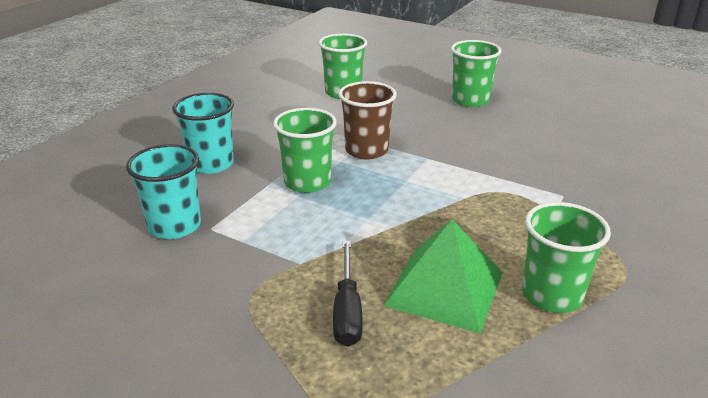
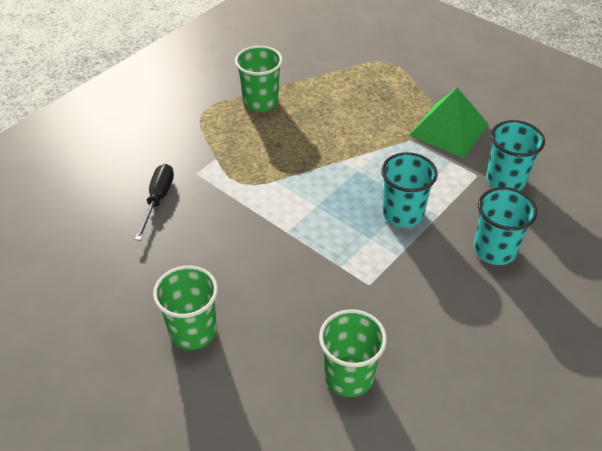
camera: 170 degrees left, 15 degrees up
(307, 182) = (403, 214): green cup -> turquoise cup
(347, 310) = (383, 107): black screwdriver -> black screwdriver (158, 200)
(366, 150) = (342, 250): brown cup -> none
(444, 288) = (322, 113): green pyramid -> green pyramid (449, 130)

